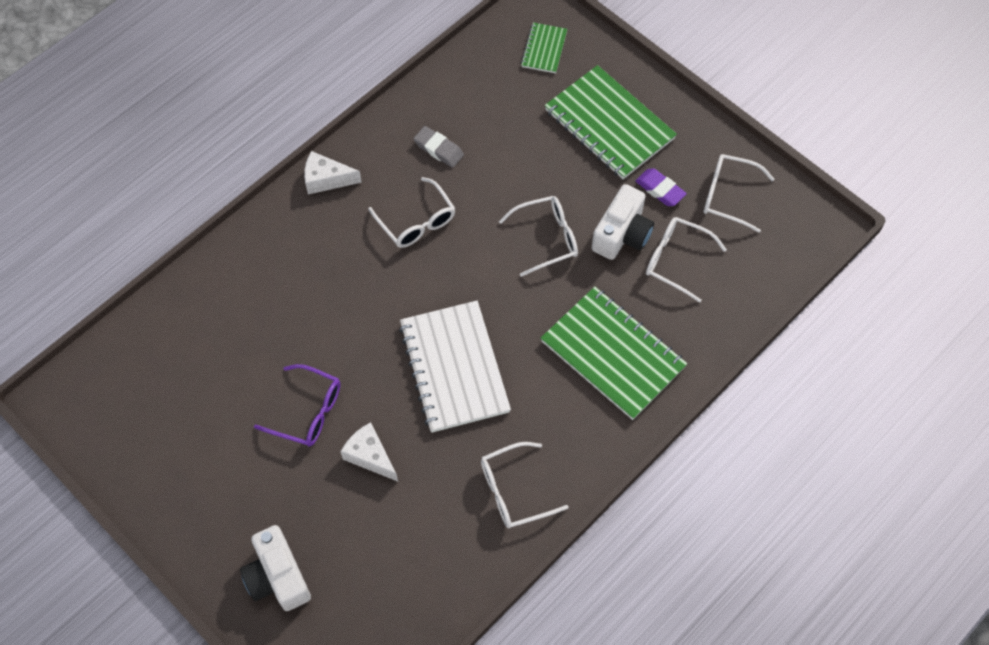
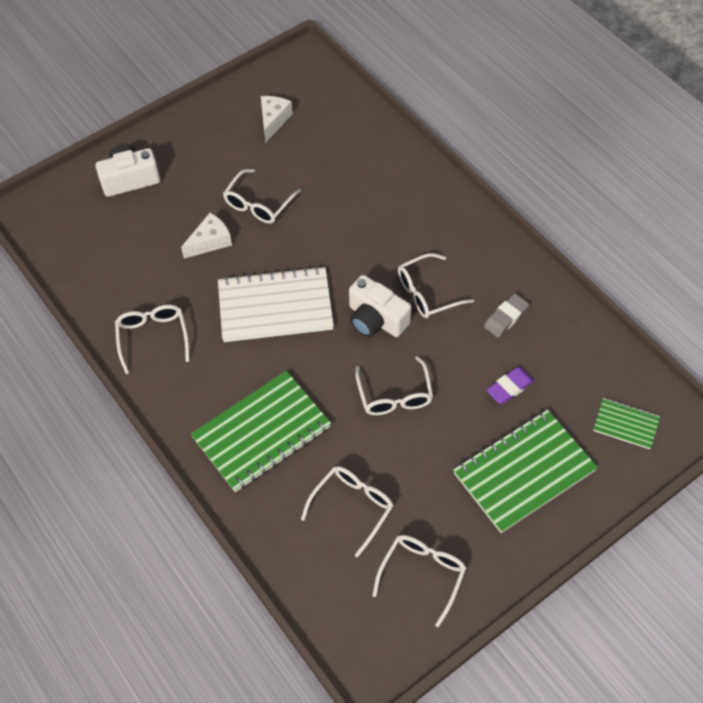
camera: 100 degrees right, 5 degrees down
(308, 412) = (258, 204): purple glasses -> white glasses
(326, 179) = (480, 229): white cheese -> white cheese (273, 120)
(622, 234) = (390, 462): white camera -> white camera (376, 319)
(660, 190) = (438, 507): purple eraser -> purple eraser (509, 387)

